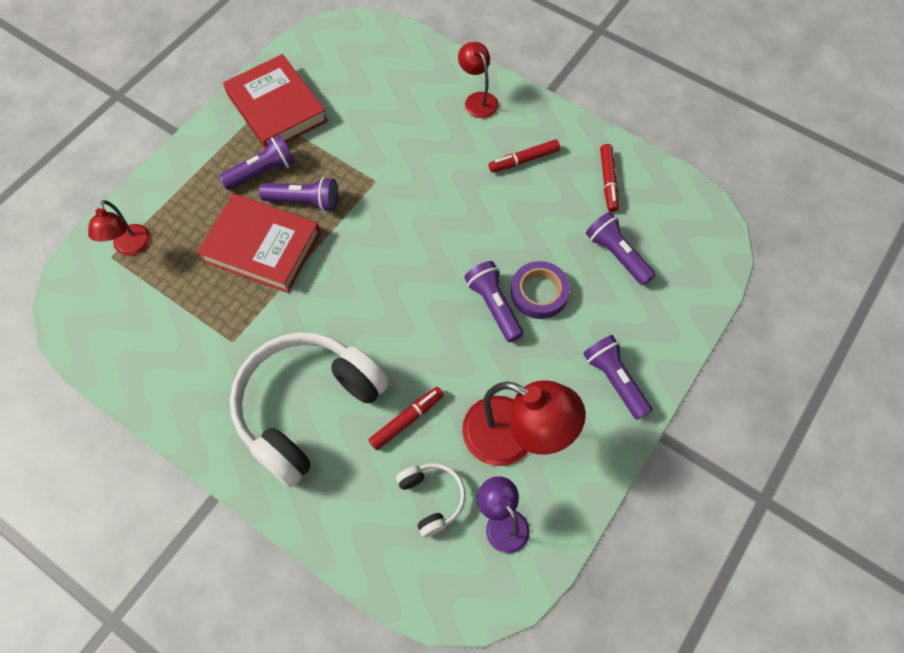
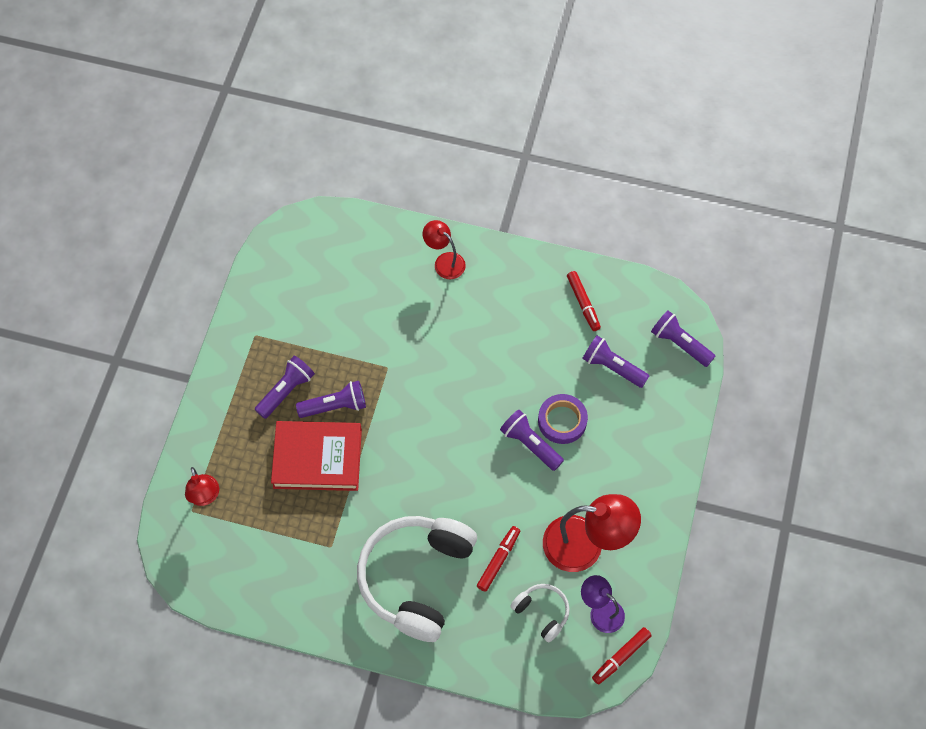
camera: 20 degrees left, 0 degrees up
(277, 108) = (270, 326): red book -> none
(524, 160) = (506, 306): red marker -> red marker (621, 657)
(614, 380) = (646, 473): purple flashlight -> purple flashlight (680, 343)

